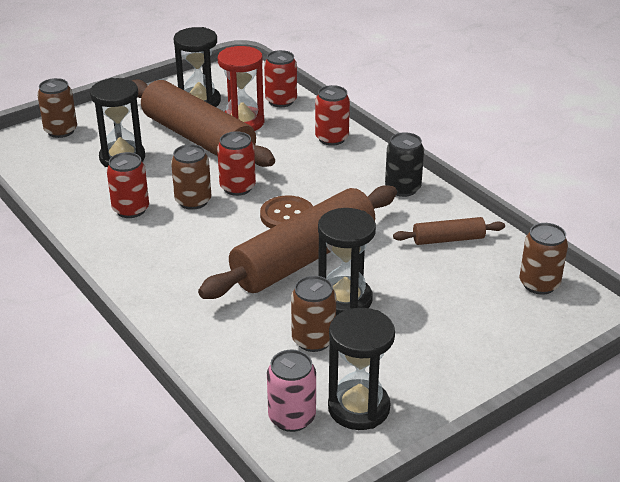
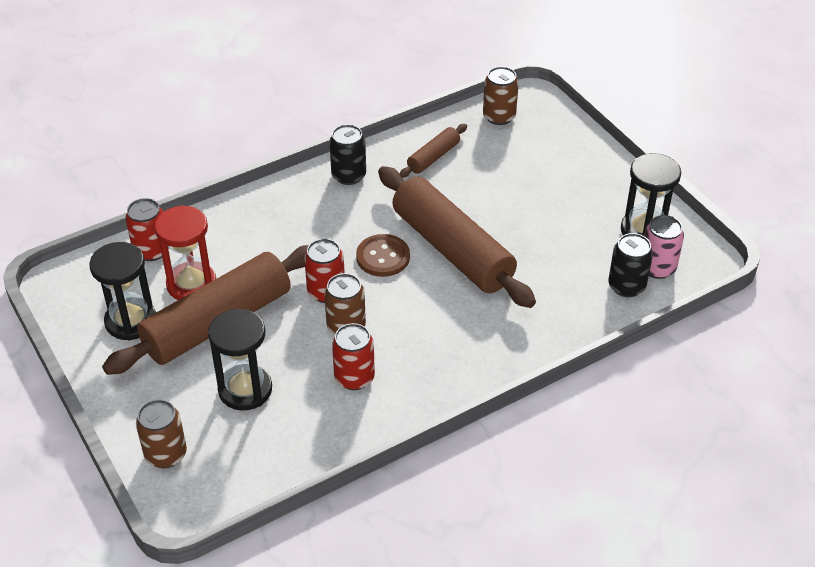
camera: 85 degrees left, 10 degrees up
(258, 389) = (626, 286): none -> black can
(313, 340) = (566, 250): brown can -> none
(332, 138) = (245, 216): red can -> none
(344, 299) = (514, 227): black hourglass -> none
(448, 239) = (433, 157): brown rolling pin -> brown rolling pin turned 45 degrees clockwise

